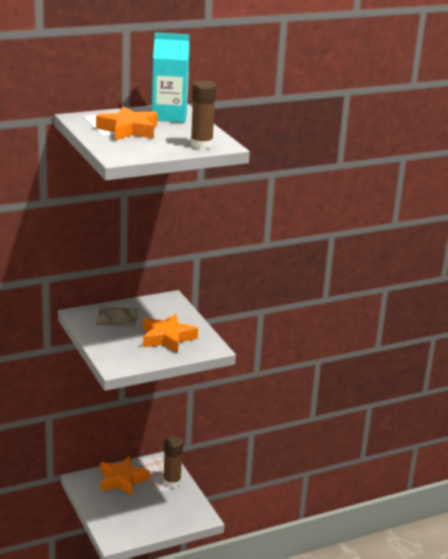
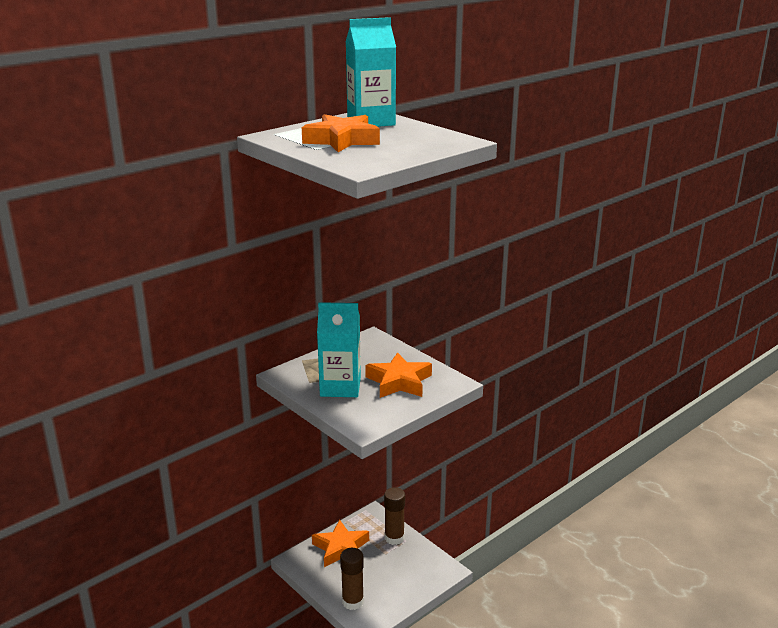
camera: 15 degrees left, 0 degrees up
(117, 332) = (340, 387): none -> turquoise carton
(201, 145) = (440, 144): brown glue stick -> brown glue stick (352, 601)

